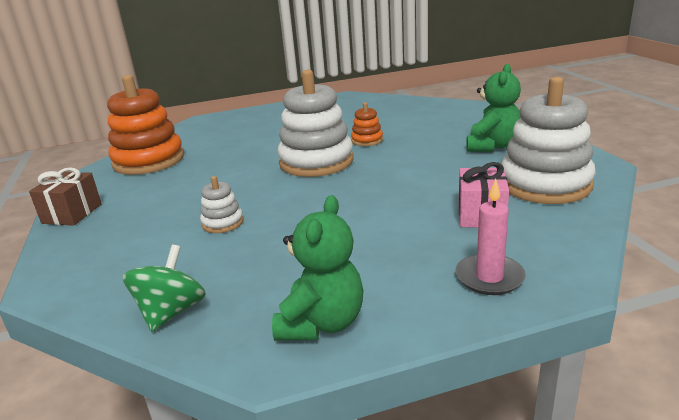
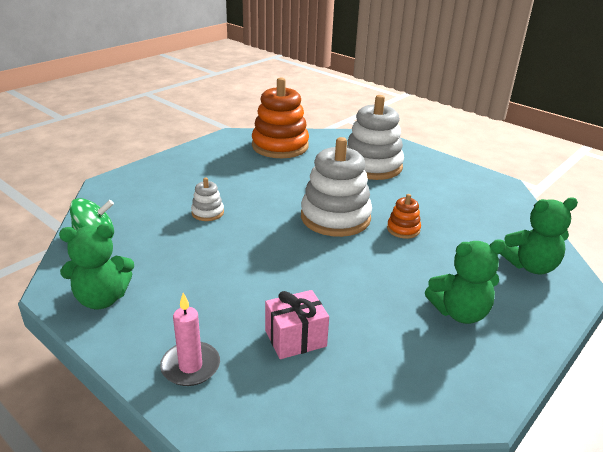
camera: 55 degrees right, 5 degrees up
(72, 213) = (188, 154): brown gift -> none
(456, 113) = (530, 266): none -> green teddy bear
(545, 184) = (390, 370): white stacking toy -> white stacking toy (372, 166)

